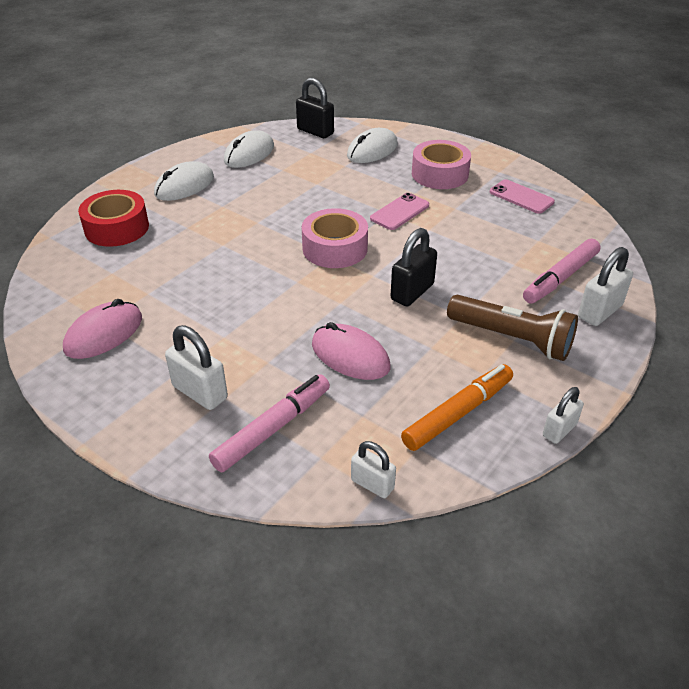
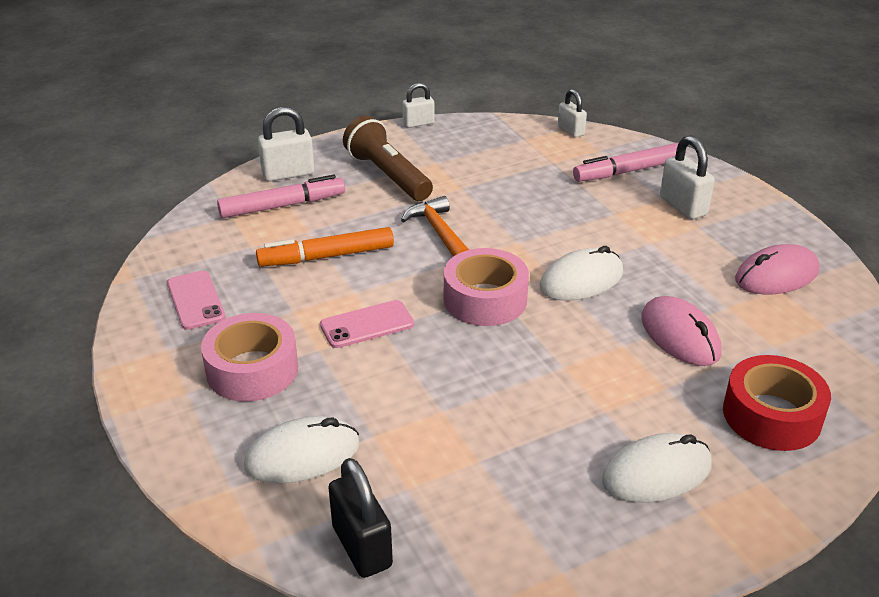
camera: 155 degrees left, 5 degrees down
(249, 154) = (518, 521): white mouse -> white mouse (581, 280)
(350, 356) = (538, 198): pink mouse -> pink mouse (680, 335)
(412, 292) = (438, 232): black padlock -> orange hammer
(457, 413) = (481, 146): orange marker -> orange marker (327, 256)

